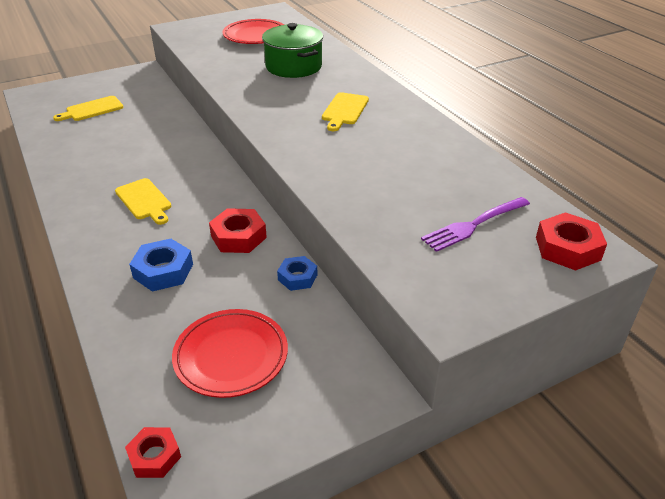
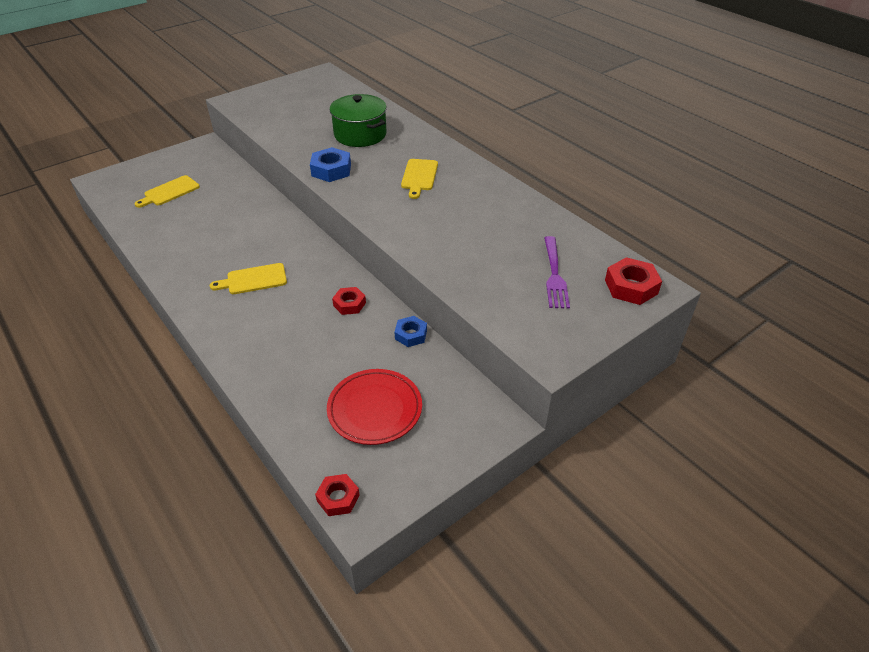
camera: 10 degrees left, 5 degrees up
(144, 201) = (253, 279): yellow cutting board -> yellow cutting board turned 120 degrees clockwise
(163, 271) = (293, 343): blue nut -> blue nut (331, 170)
(238, 237) = (349, 304): red nut -> red nut, size x0.66
(255, 36) = (314, 103): red plate -> none
(474, 224) = (554, 274): purple fork -> purple fork turned 45 degrees counterclockwise

